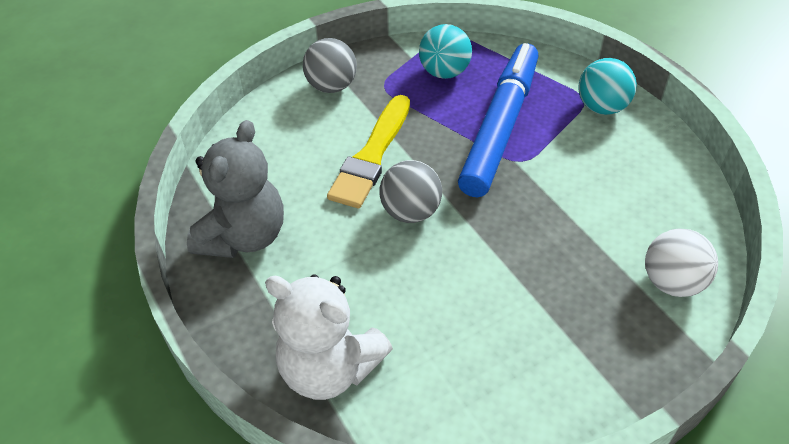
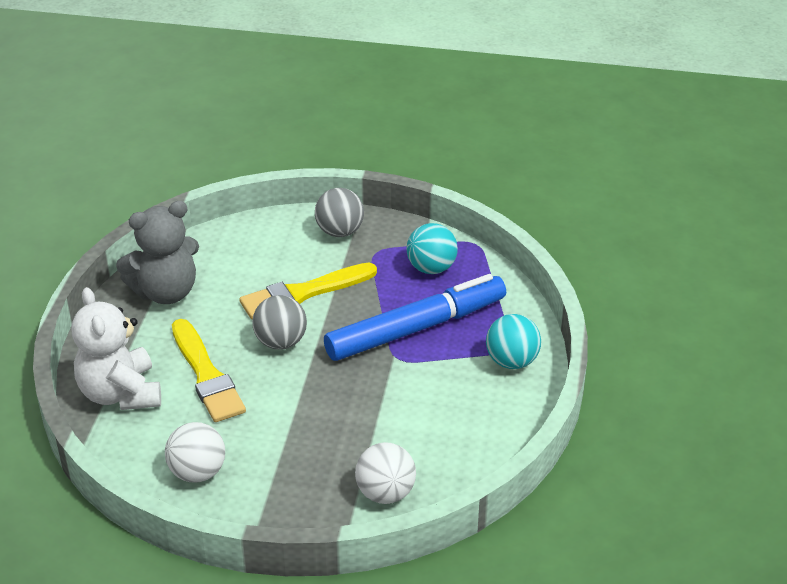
camera: 40 degrees right, 10 degrees down
(387, 289) = (206, 375): none -> yellow brush
(505, 390) = (197, 472): none -> white ball

